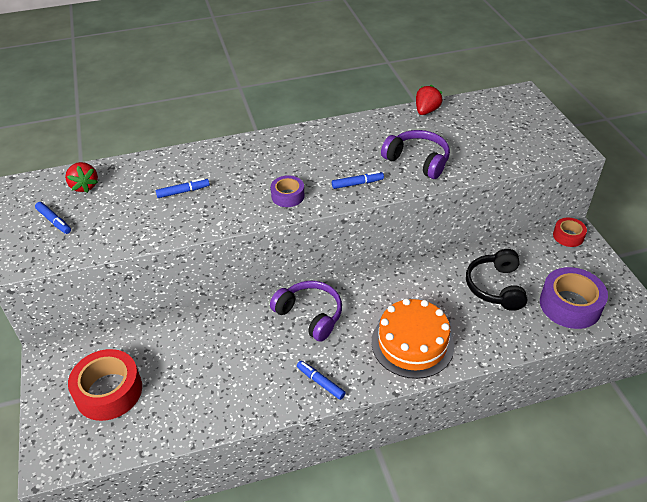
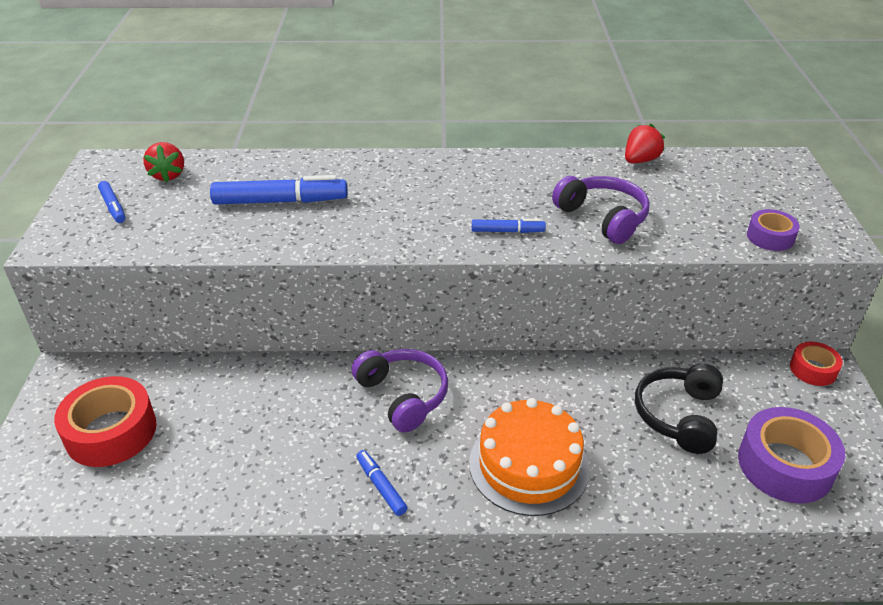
camera: 15 degrees right, 5 degrees down
(183, 191) = (280, 201): blue marker -> blue marker, size x1.91
(288, 196) = (408, 229): purple tape -> purple tape (770, 237)

